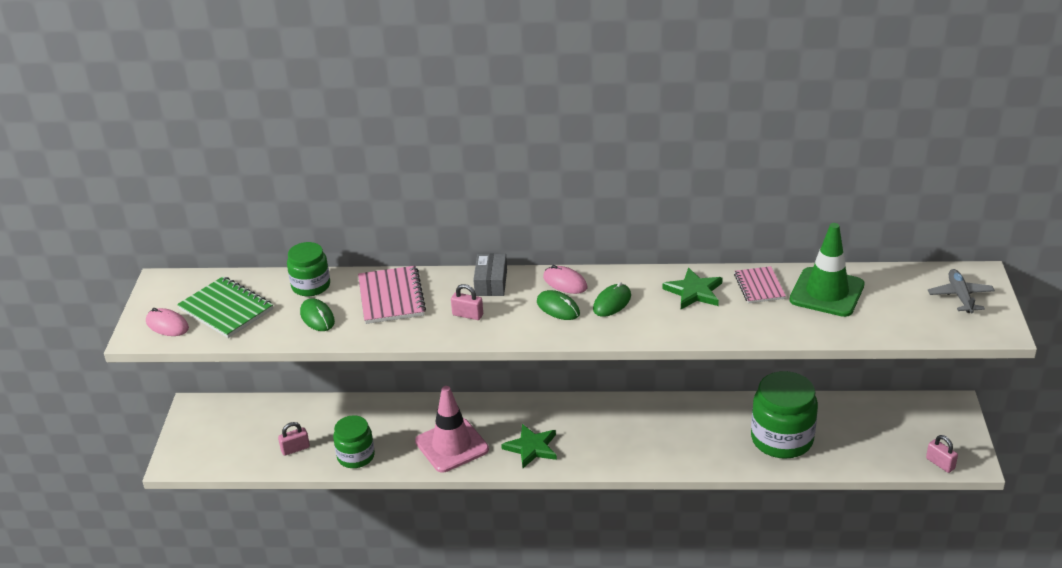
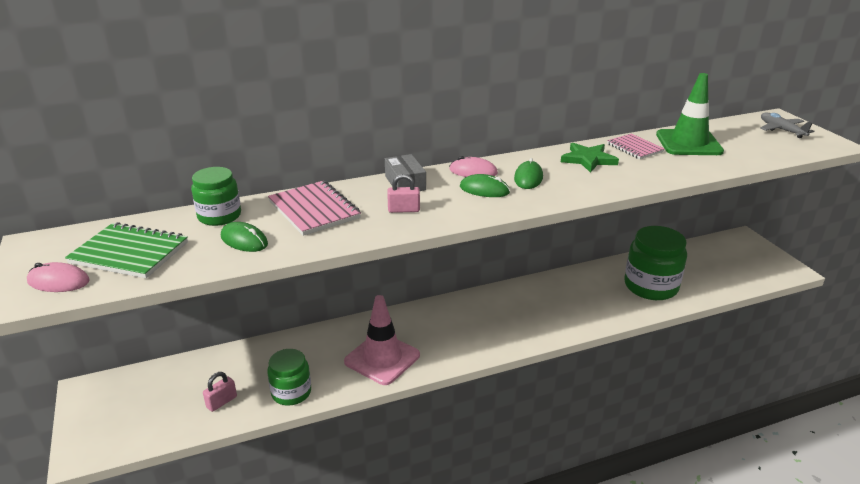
camera: 25 degrees left, 5 degrees down
(531, 448) = (457, 342): green star -> none
(940, 463) = (773, 276): pink padlock -> none

